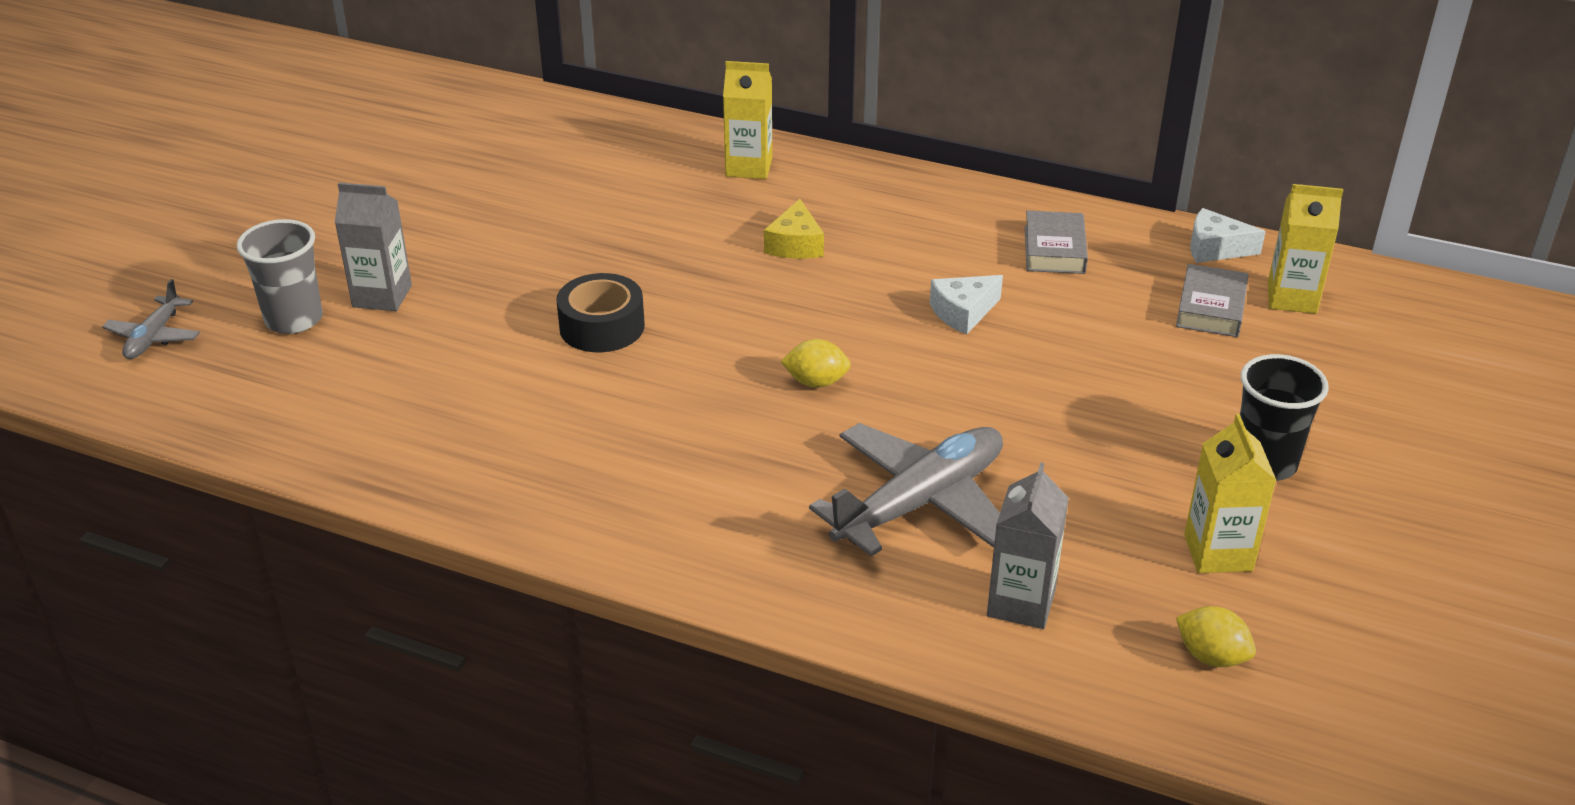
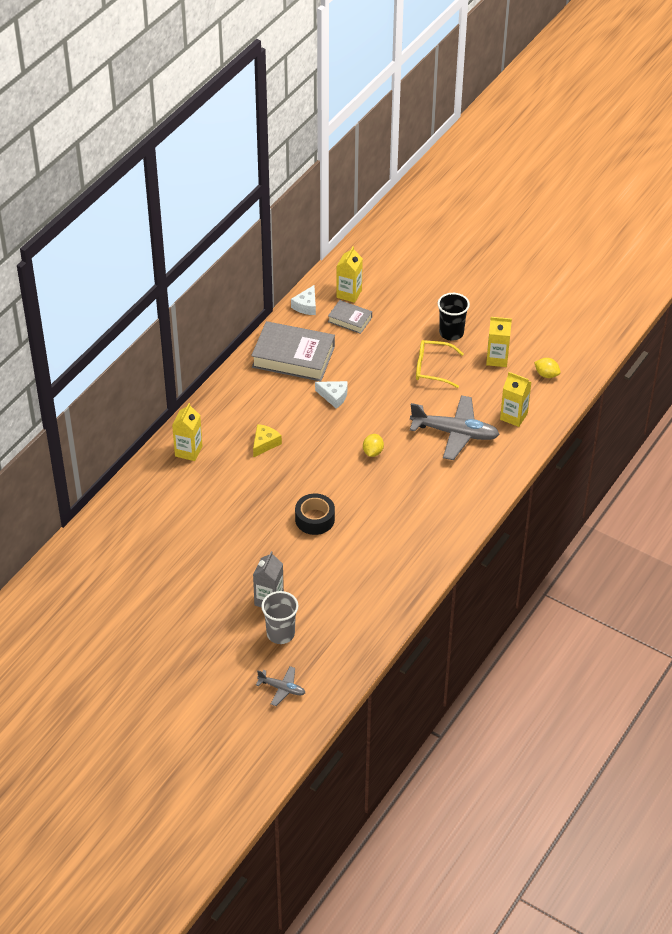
camera: 80 degrees left, 10 degrees up
(795, 244) = (265, 443): yellow cheese -> yellow cheese turned 75 degrees counterclockwise
(920, 502) = (455, 433): grey plane -> grey plane turned 135 degrees clockwise
(963, 312) = (334, 396): white cheese -> white cheese turned 45 degrees counterclockwise
(1021, 603) = (513, 416): grey carton -> yellow carton
(1054, 250) = (293, 357): grey book -> grey book, size x1.92
(1123, 445) = (433, 368): none -> yellow glasses
(1211, 656) = (546, 374): yellow lemon -> yellow lemon turned 75 degrees clockwise

